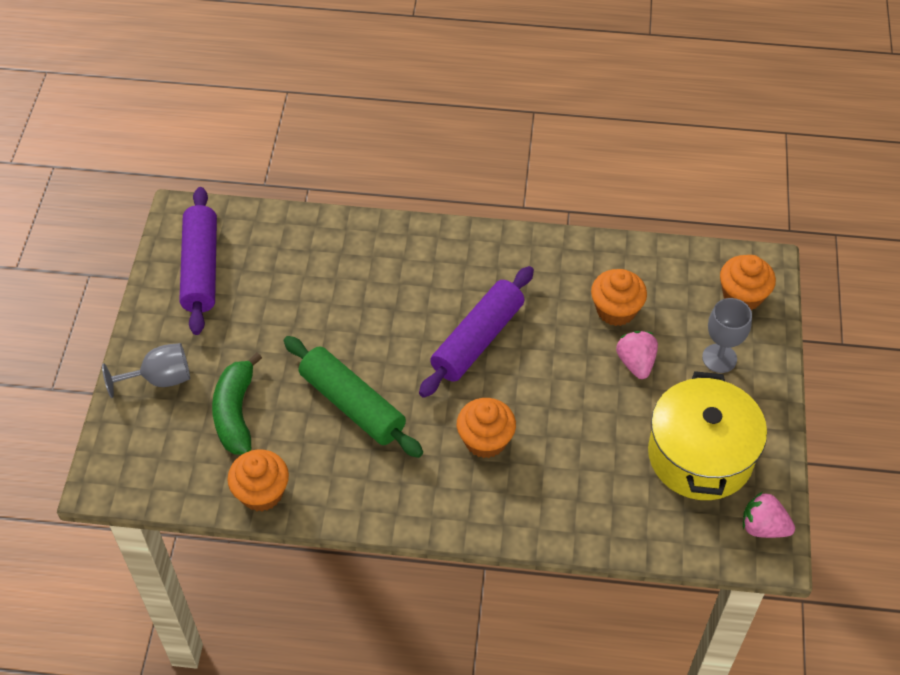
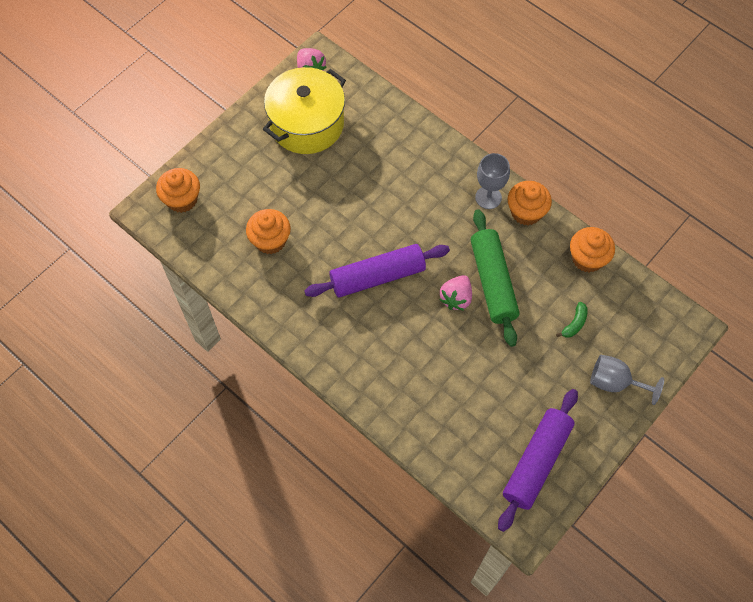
camera: 145 degrees left, 10 degrees up
(236, 413) = (574, 324): green banana -> green banana, size x0.50
(485, 440) = (425, 208): orange cupcake -> orange cupcake (526, 212)
(636, 363) = (291, 199): pink strawberry -> pink strawberry (456, 298)
(719, 358) = (238, 170): grey goblet -> grey goblet (488, 197)

